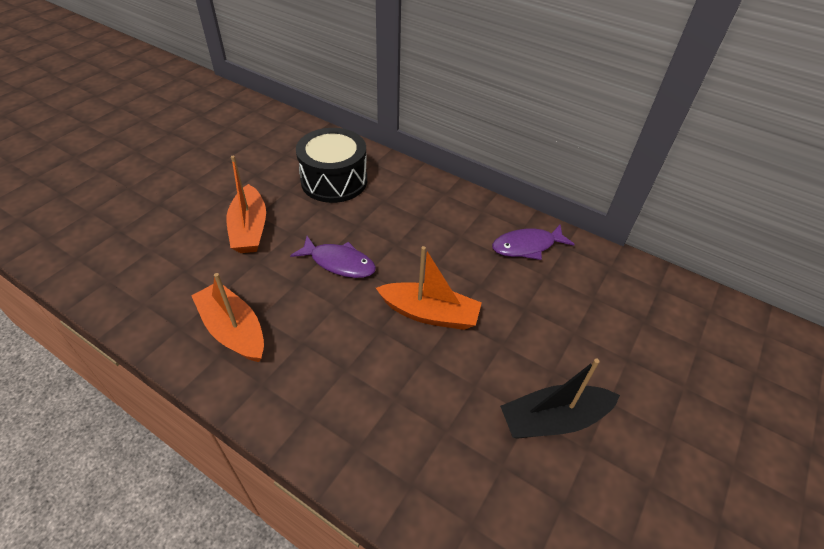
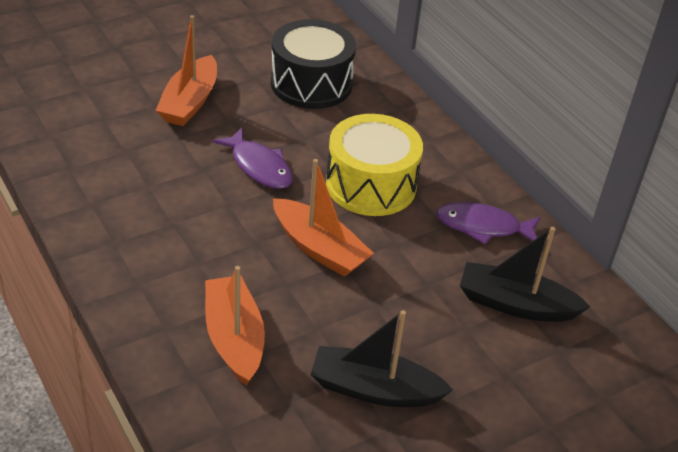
camera: 25 degrees right, 5 degrees down
(233, 330) = (117, 188): orange boat -> orange boat (234, 338)
(430, 244) = (371, 185): none -> yellow drum
(591, 298) = (515, 304): none -> black boat

